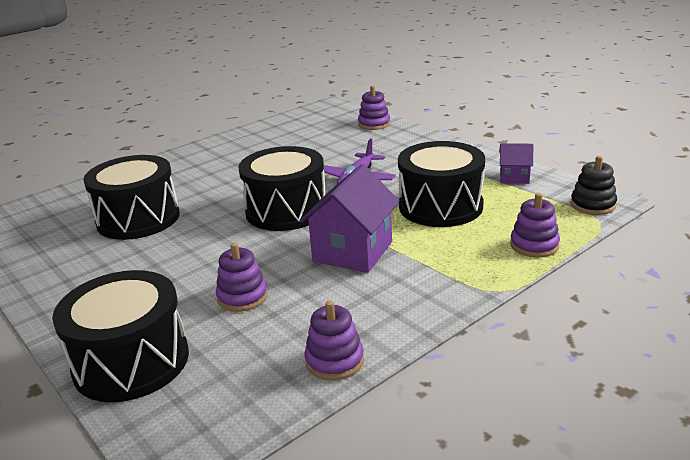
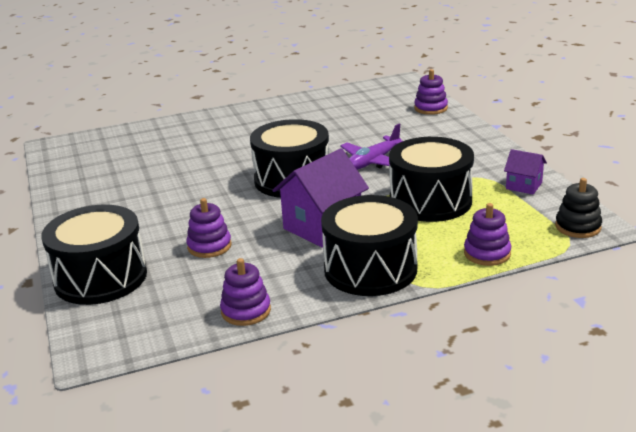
camera: 20 degrees right, 0 degrees up
(138, 219) = (169, 164): black drum -> black drum (370, 269)

